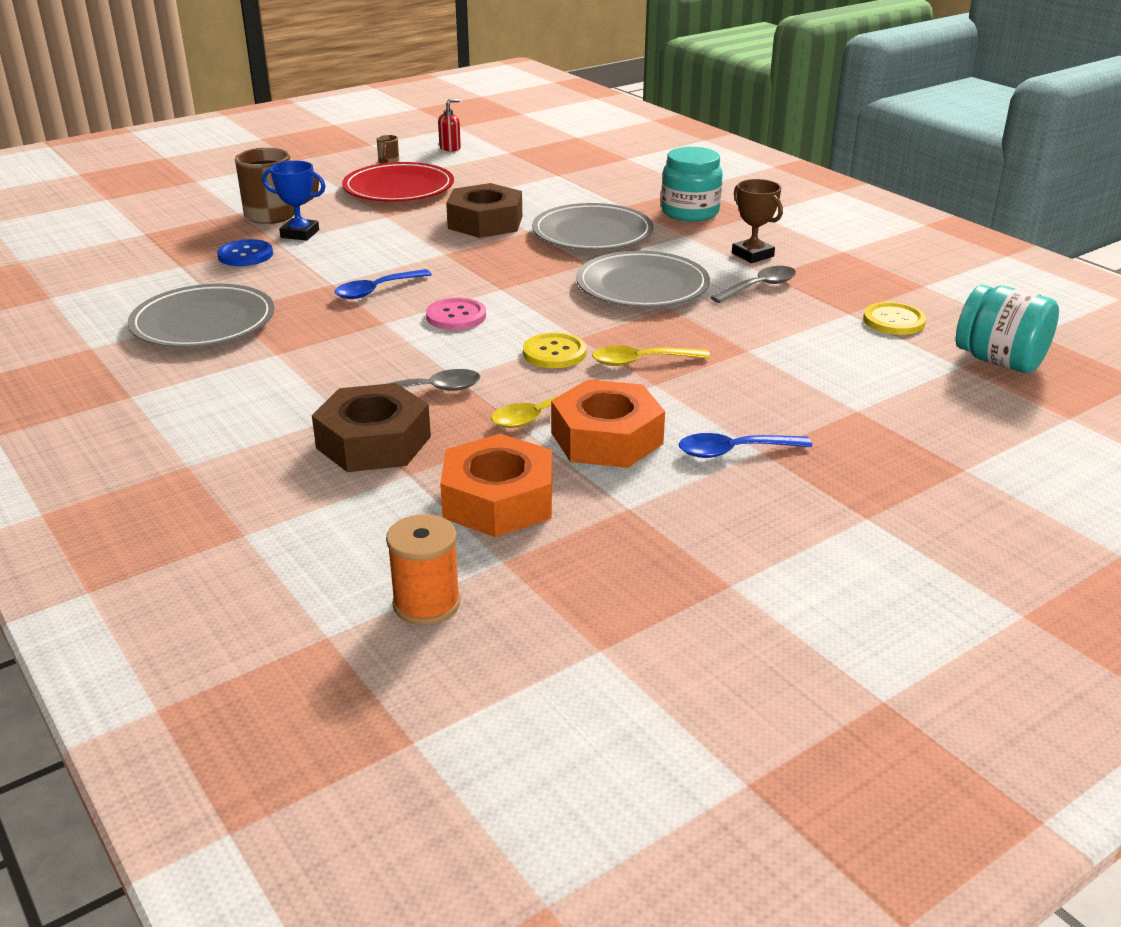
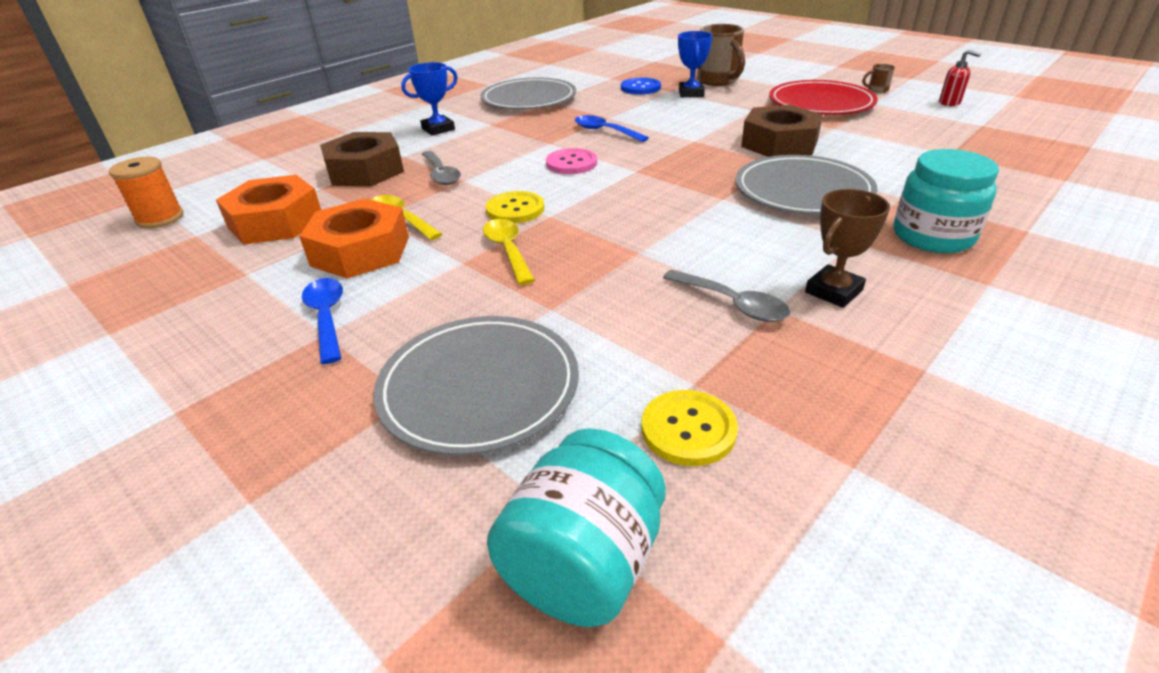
camera: 80 degrees right, 5 degrees up
(259, 389) = (438, 129): none -> blue trophy
(642, 286) = (685, 231): grey plate -> grey plate (479, 387)

